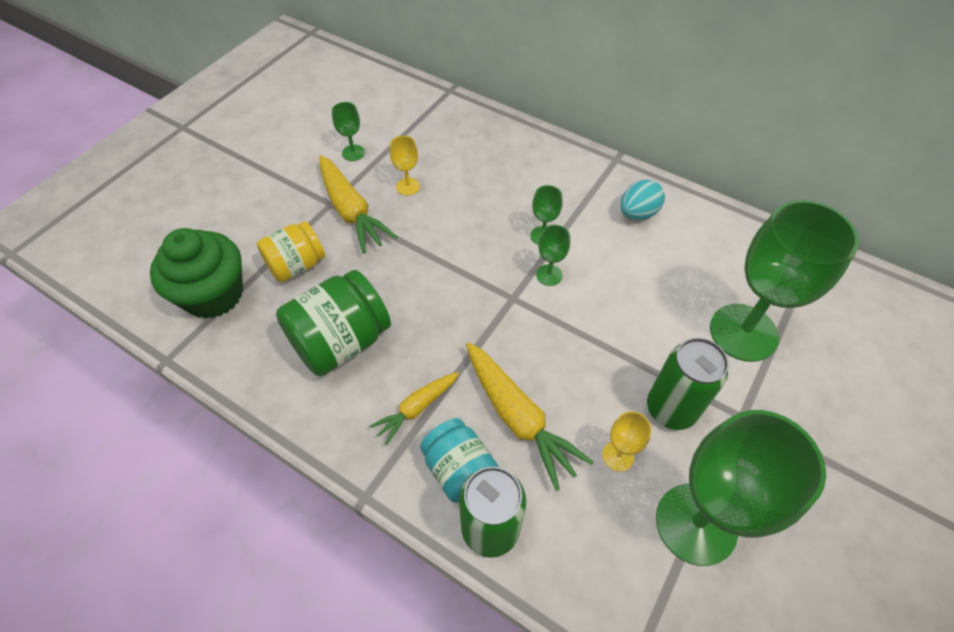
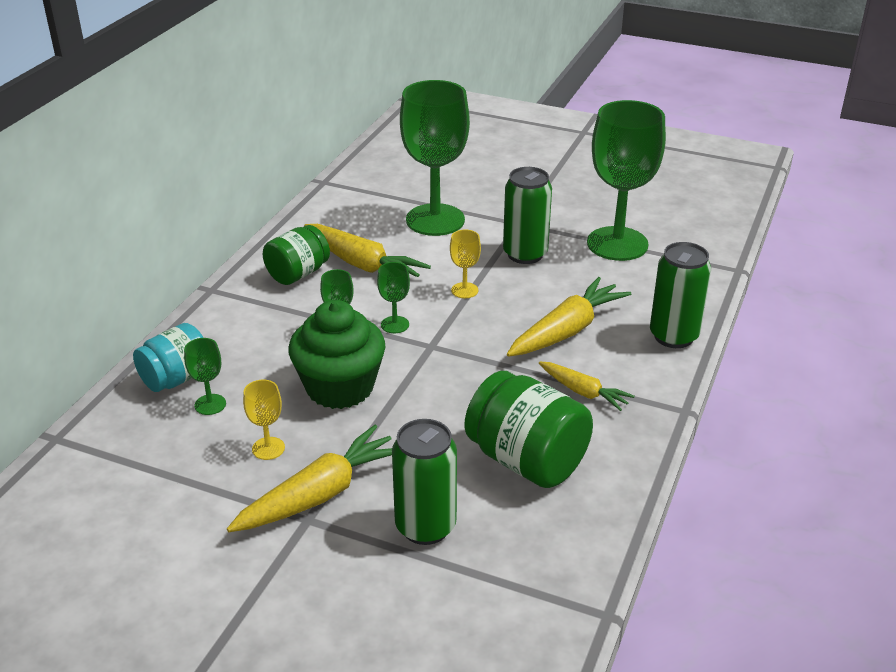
camera: 100 degrees left, 20 degrees down
(213, 294) = (494, 599): green cupcake -> green cupcake (340, 387)
(296, 265) = (425, 526): yellow jar -> green can
(353, 153) = (199, 517): green goblet -> green goblet (210, 404)
(459, 470) = (632, 358): turquoise jar -> turquoise jar (176, 378)
(618, 456) = (579, 278): yellow goblet -> yellow goblet (464, 290)
(637, 213) = (298, 274): turquoise egg -> green jar
(652, 261) = (362, 264): none -> yellow carrot

